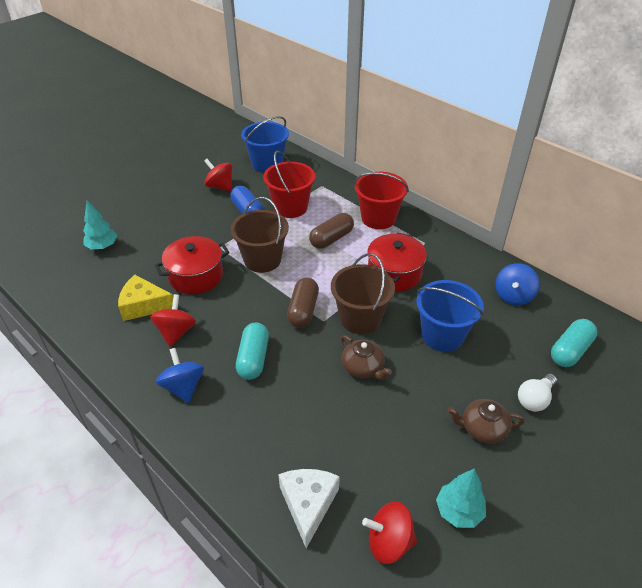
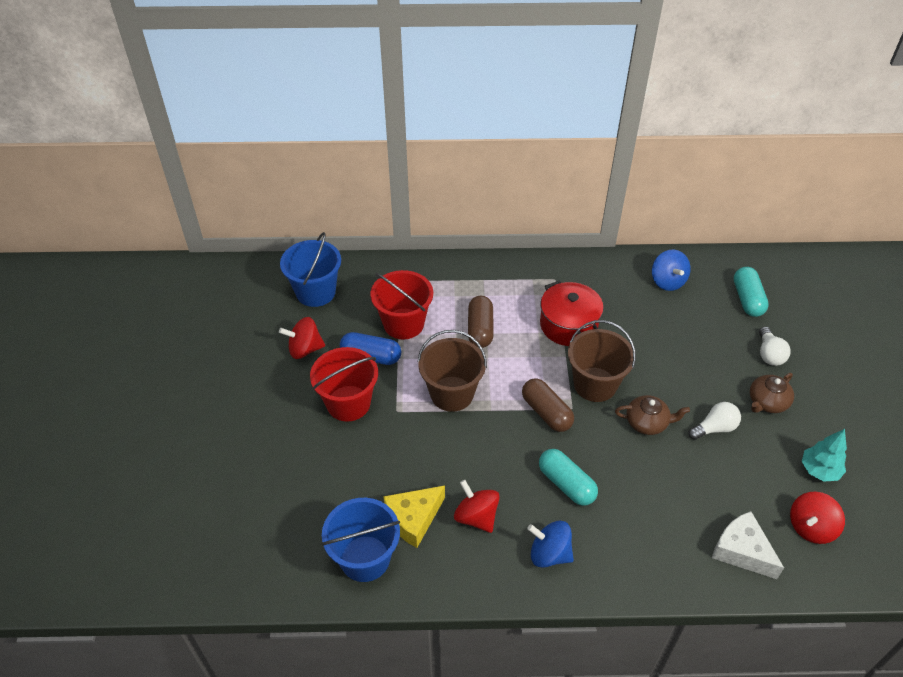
camera: 45 degrees left, 5 degrees up
(102, 247) = (283, 499): turquoise tree -> none
(196, 276) = (417, 455): red pot -> none
(378, 218) = (491, 281): red bucket -> red bucket (348, 403)
(410, 410) = (714, 428): none -> white light bulb
(442, 335) = (663, 352): blue bucket -> blue bucket (365, 558)

